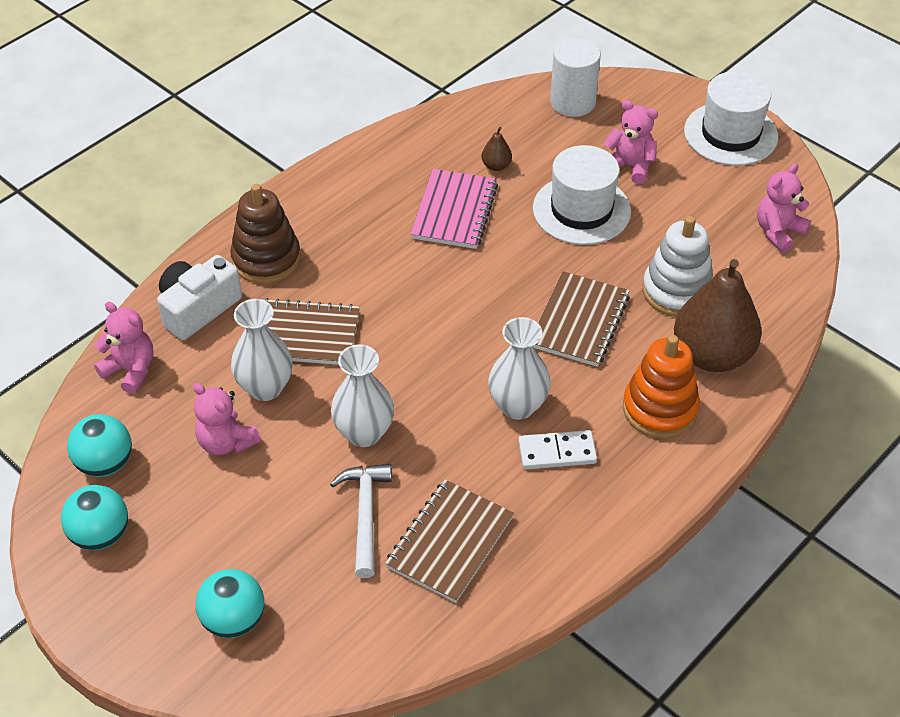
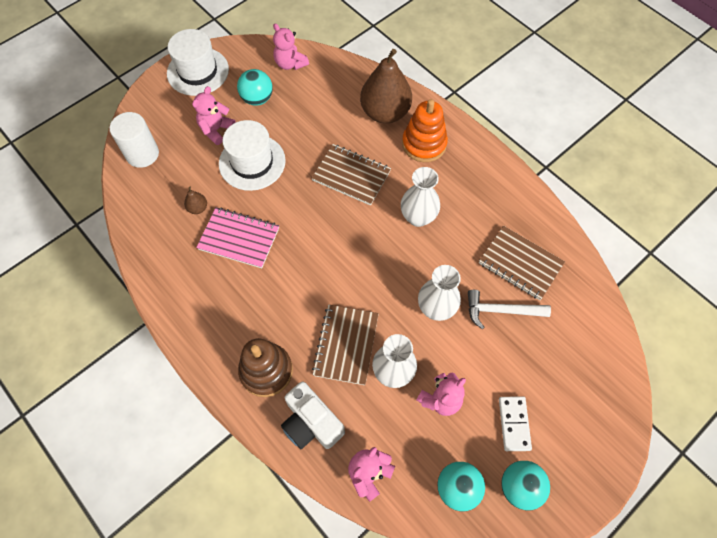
camera: 85 degrees left, 15 degrees up
(234, 620) = (582, 393): turquoise ball -> turquoise ball (257, 99)
(557, 452) = (454, 200): white domino -> white domino (514, 424)
(677, 291) = (332, 121): white stacking toy -> none

